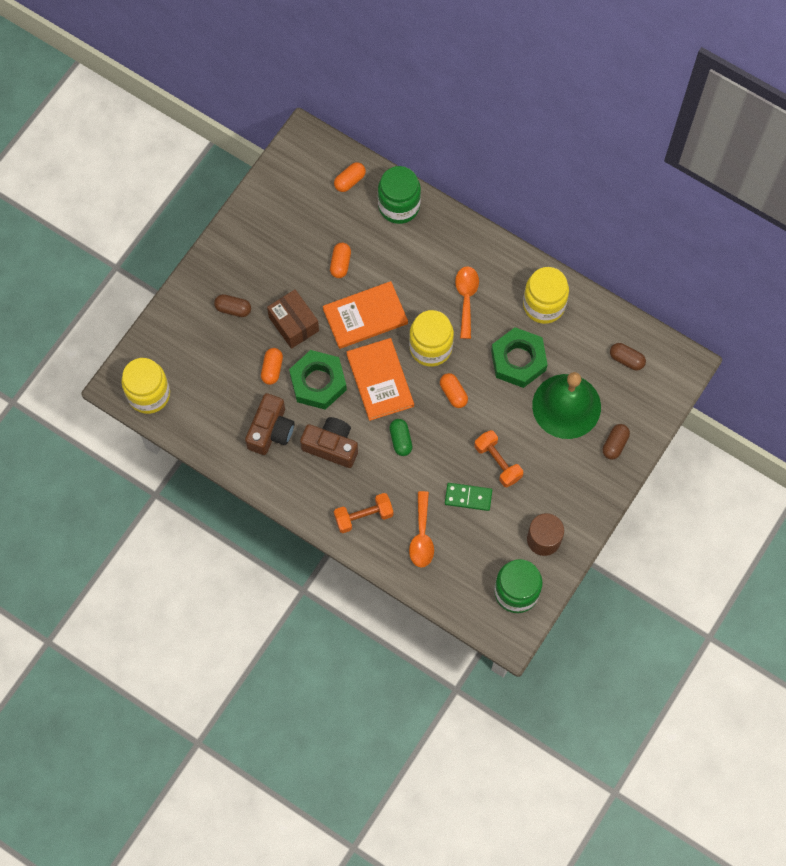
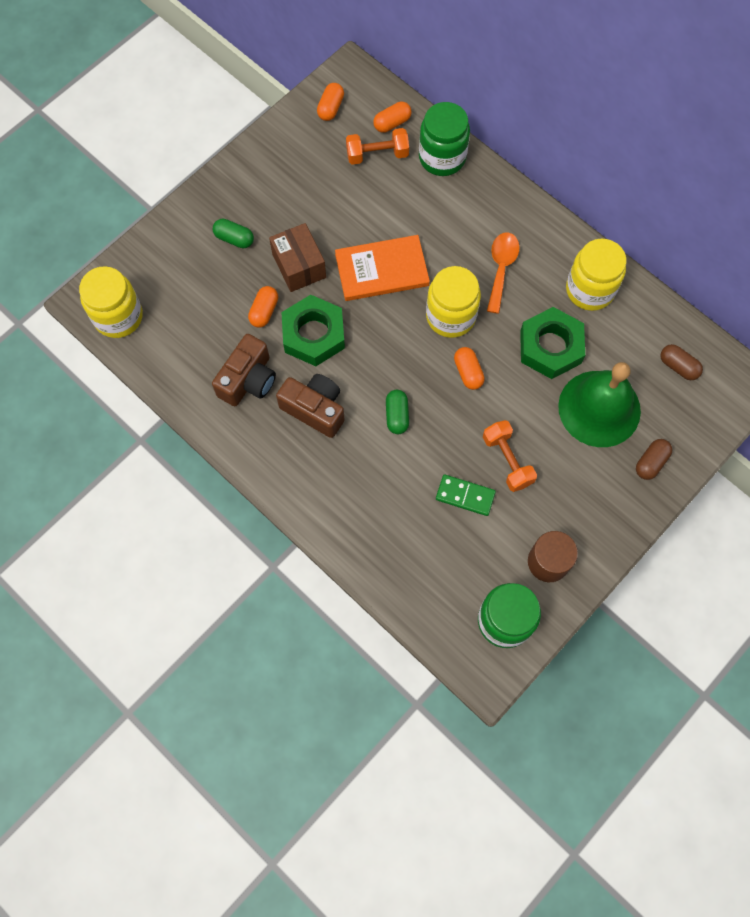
camera: 10 degrees right, 0 degrees up
(233, 309) = (234, 239): brown capsule -> green capsule
(340, 264) = (365, 209): orange capsule -> orange capsule (330, 108)
(363, 516) = (336, 497): orange dumbbell -> orange dumbbell (377, 154)
(380, 380) = (385, 343): orange book -> none
(422, 536) = (401, 533): orange spoon -> none

